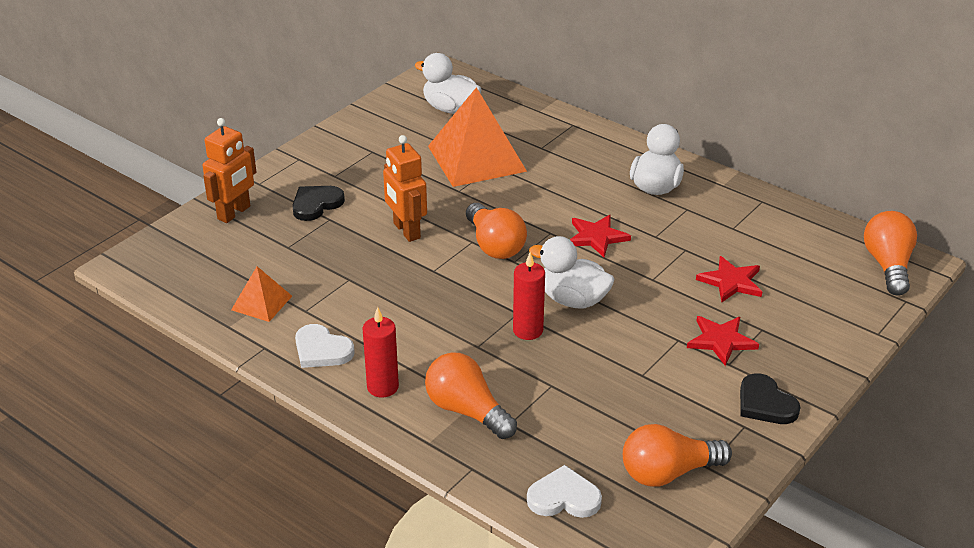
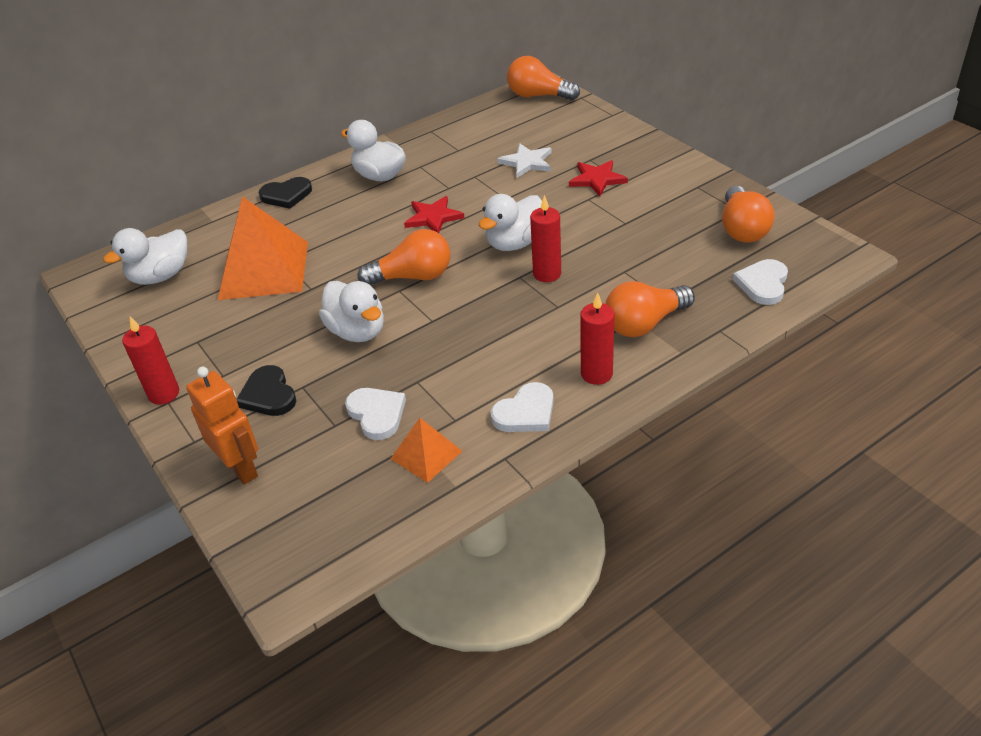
camera: 70 degrees left, 5 degrees up
(304, 266) = (377, 414): none -> white heart
(307, 154) = (164, 394): none -> red candle
(406, 231) = (357, 331): orange robot -> white duck
(731, 282) = (527, 162): red star -> white star
(765, 403) = (675, 173): black heart -> black heart (286, 195)

